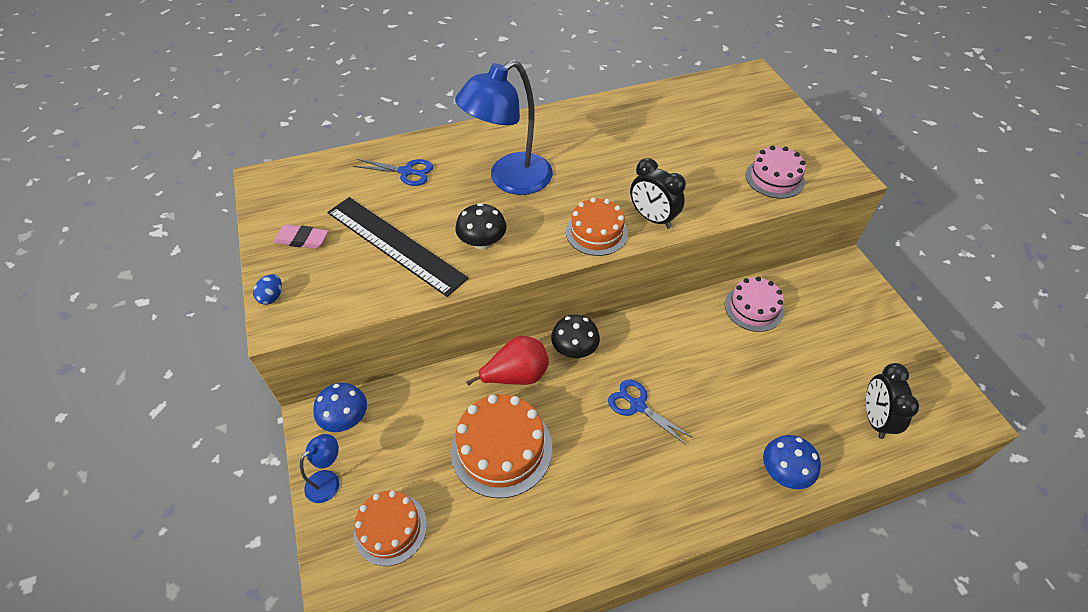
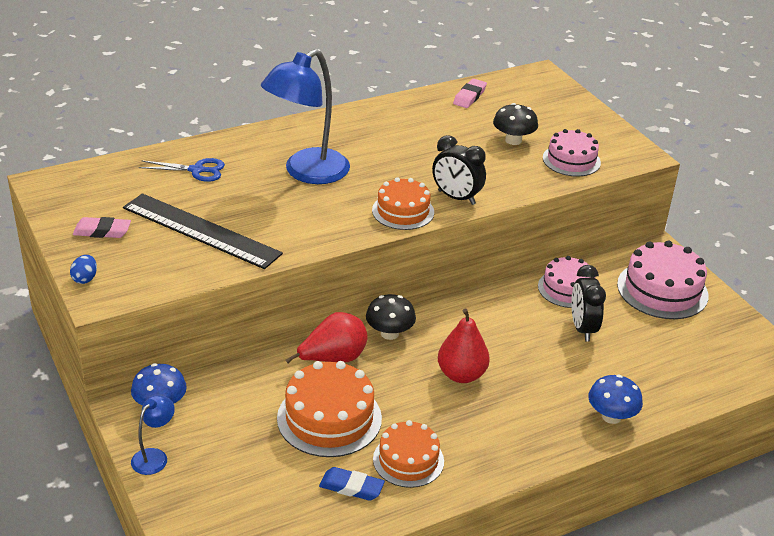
camera: 10 degrees left, 15 degrees down
(390, 528) = (228, 489): orange cake -> orange cake (408, 460)
(482, 242) = (290, 225): black mushroom -> black mushroom (513, 140)
(510, 539) = (351, 487): none -> blue eraser
(637, 405) = (461, 374): blue scissors -> red pear
(680, 98) = (469, 96): none -> pink eraser
(848, 316) = (662, 290): none -> pink cake
(874, 419) = (693, 369): black clock -> black clock (582, 328)

